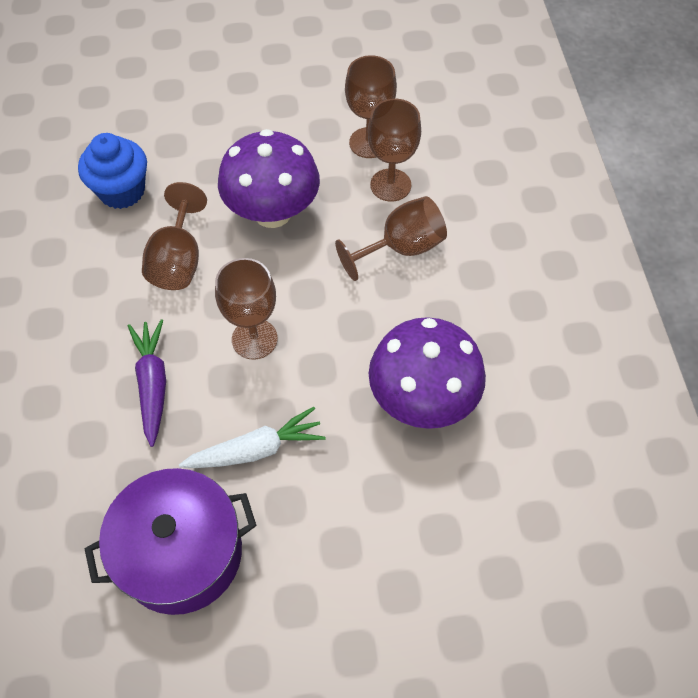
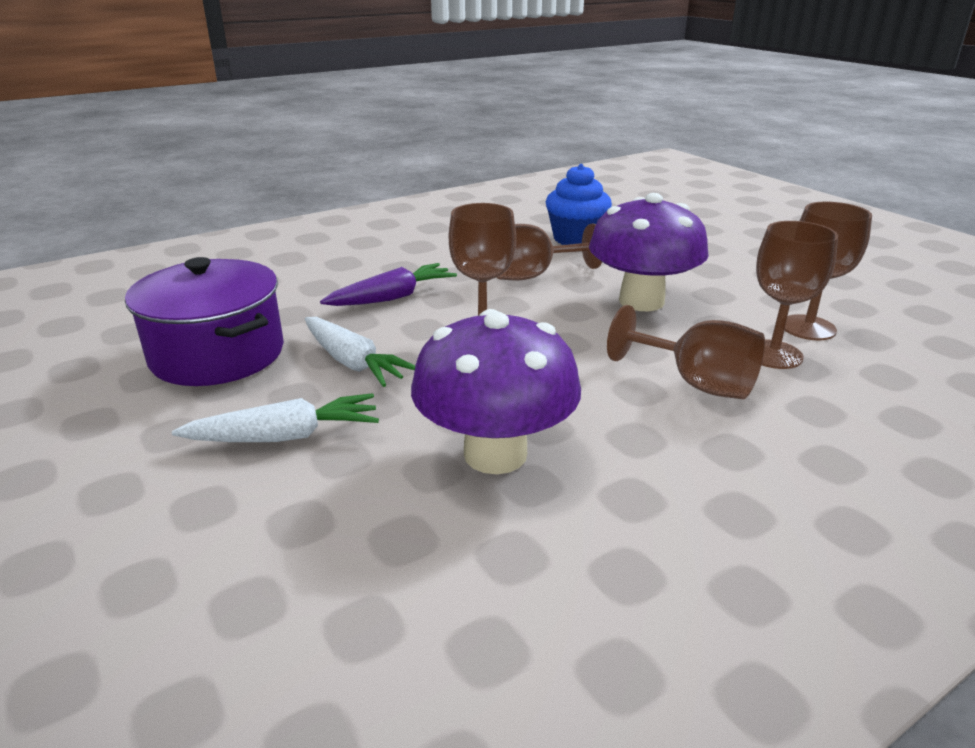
camera: 65 degrees right, 30 degrees down
(340, 523) = (285, 436): none -> white carrot

